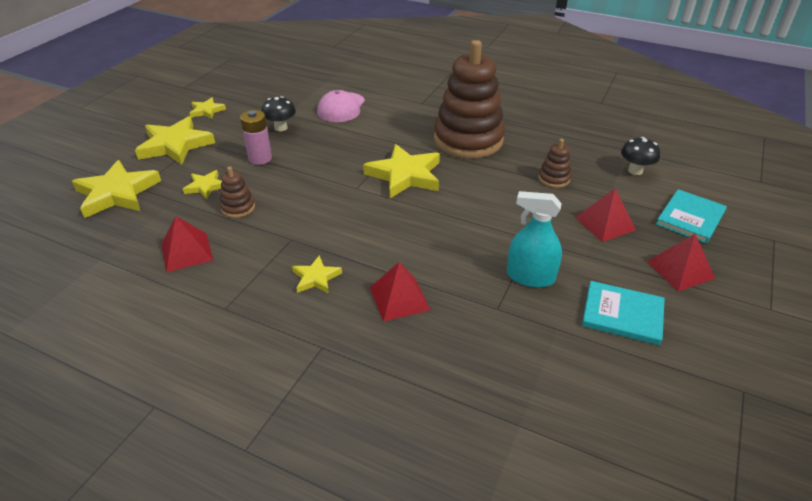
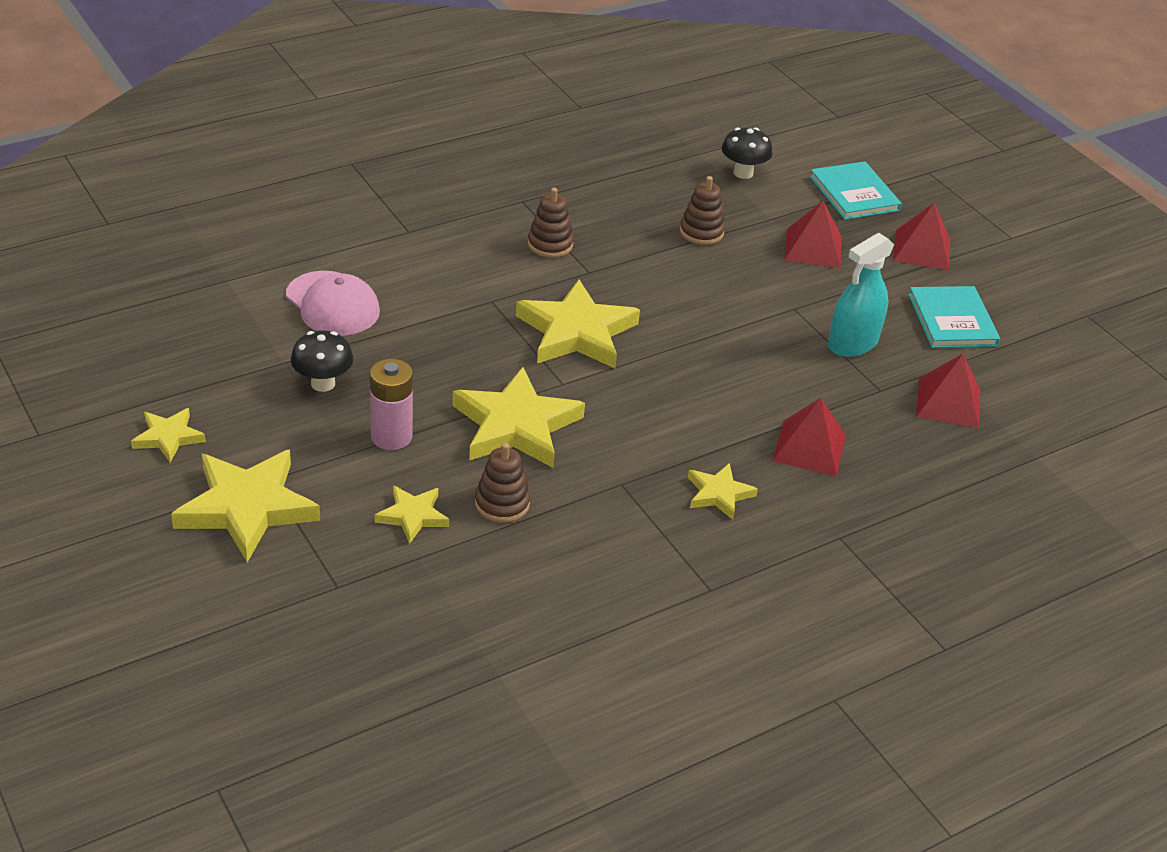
camera: 60 degrees left, 0 degrees up
(117, 193) = (332, 613): yellow star -> yellow star (516, 426)
(187, 252) = (562, 585): red pyramid -> red pyramid (948, 402)
(468, 140) = (550, 244): brown stacking toy -> brown stacking toy, size x0.41
(622, 314) = (952, 320): turquoise book -> turquoise book turned 60 degrees counterclockwise

